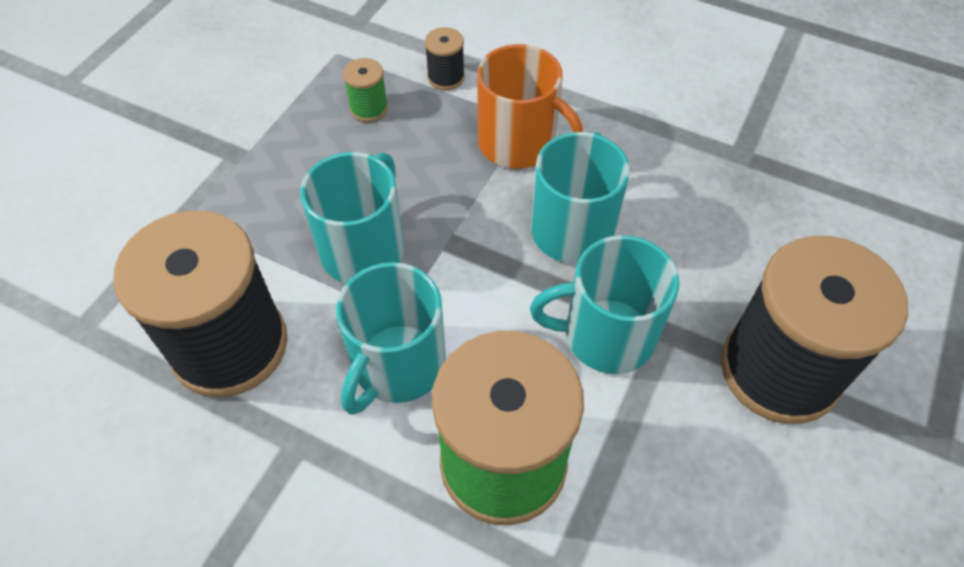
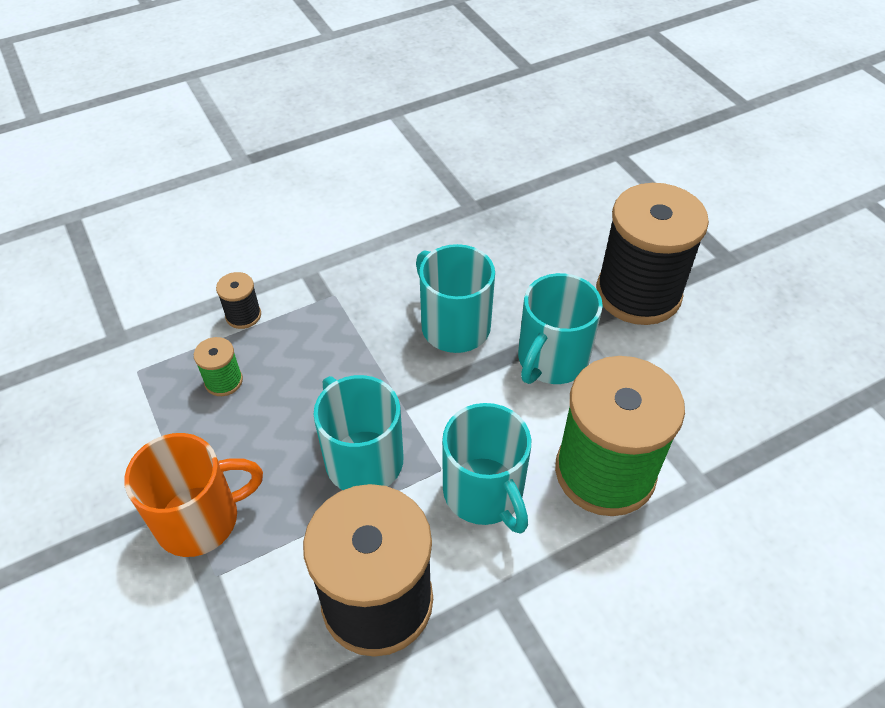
camera: 55 degrees left, 5 degrees down
(519, 144) = (352, 311): orange mug -> orange mug (200, 519)

